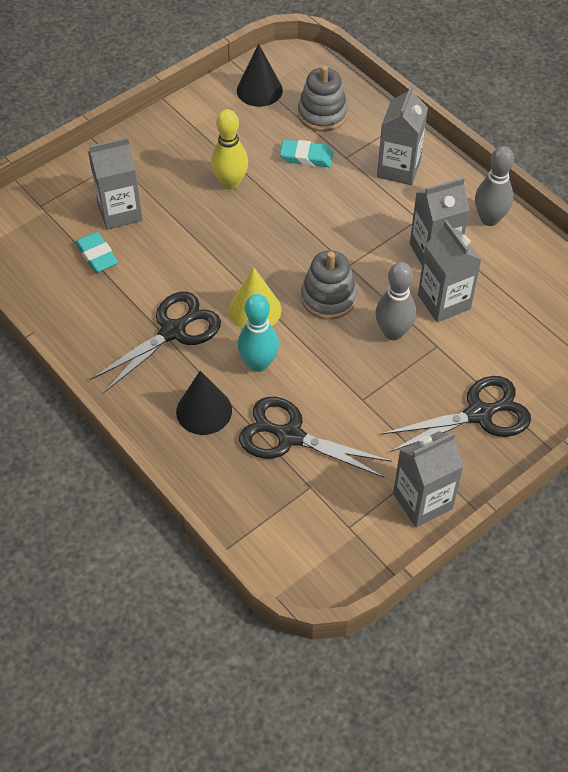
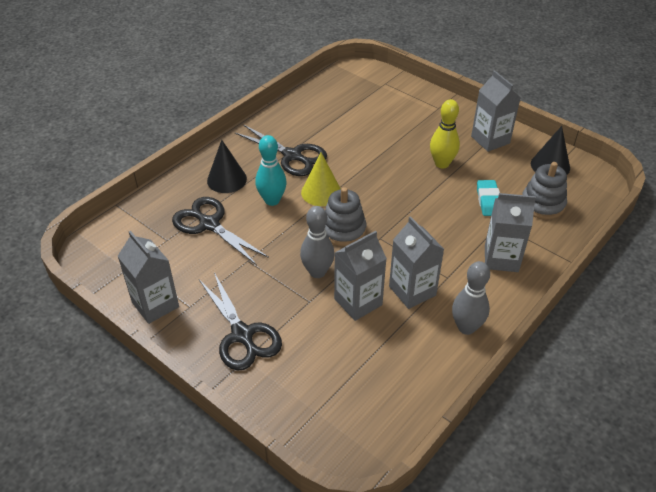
camera: 80 degrees right, 10 degrees down
(97, 255) = (349, 113): turquoise eraser -> none
(120, 212) = (392, 116): grey carton -> grey carton (490, 140)
(290, 436) = (209, 224): black scissors -> black scissors turned 60 degrees counterclockwise

